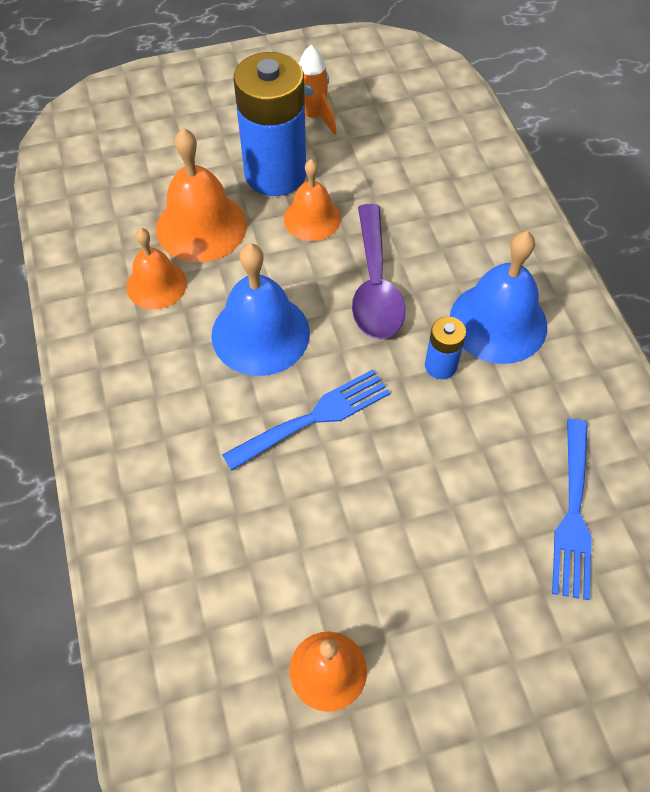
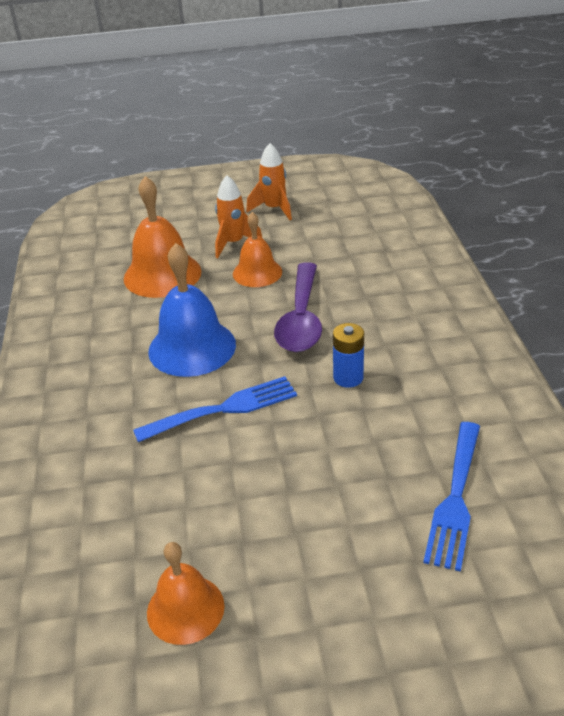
camera: 10 degrees right, 20 degrees down
(156, 284) = (113, 310): orange bell -> none
(275, 174) = (233, 243): blue battery -> orange rocket
(498, 322) = (407, 349): blue bell -> none

